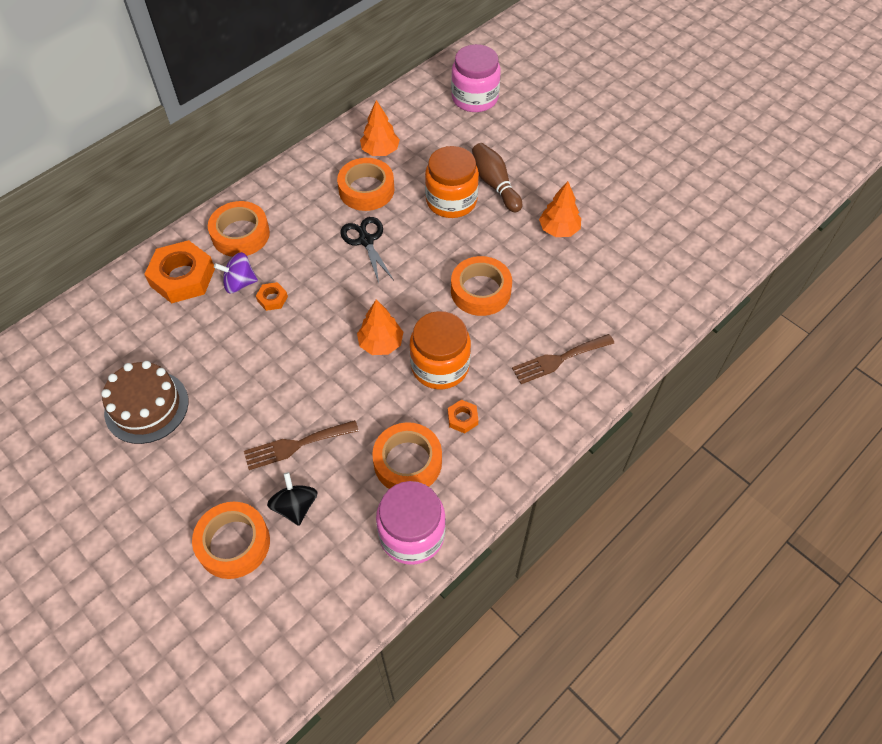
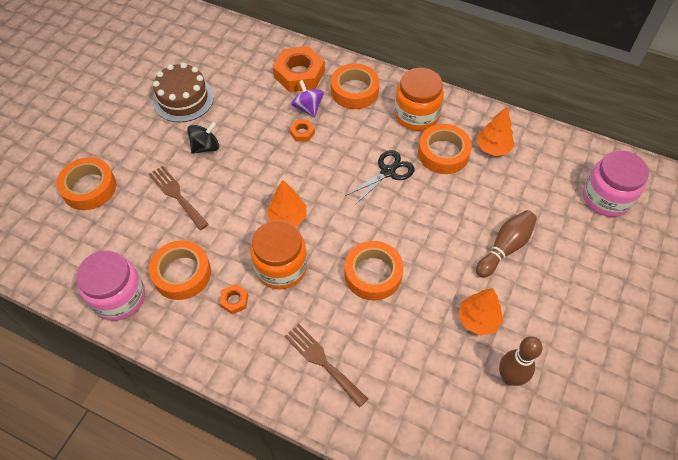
camera: 70 degrees right, 0 degrees up
(295, 506) = (125, 213): black spinning top -> black spinning top (205, 147)
(451, 200) = (465, 219): orange jar -> orange jar (416, 115)
(619, 228) = (509, 377): none -> brown bowling pin

